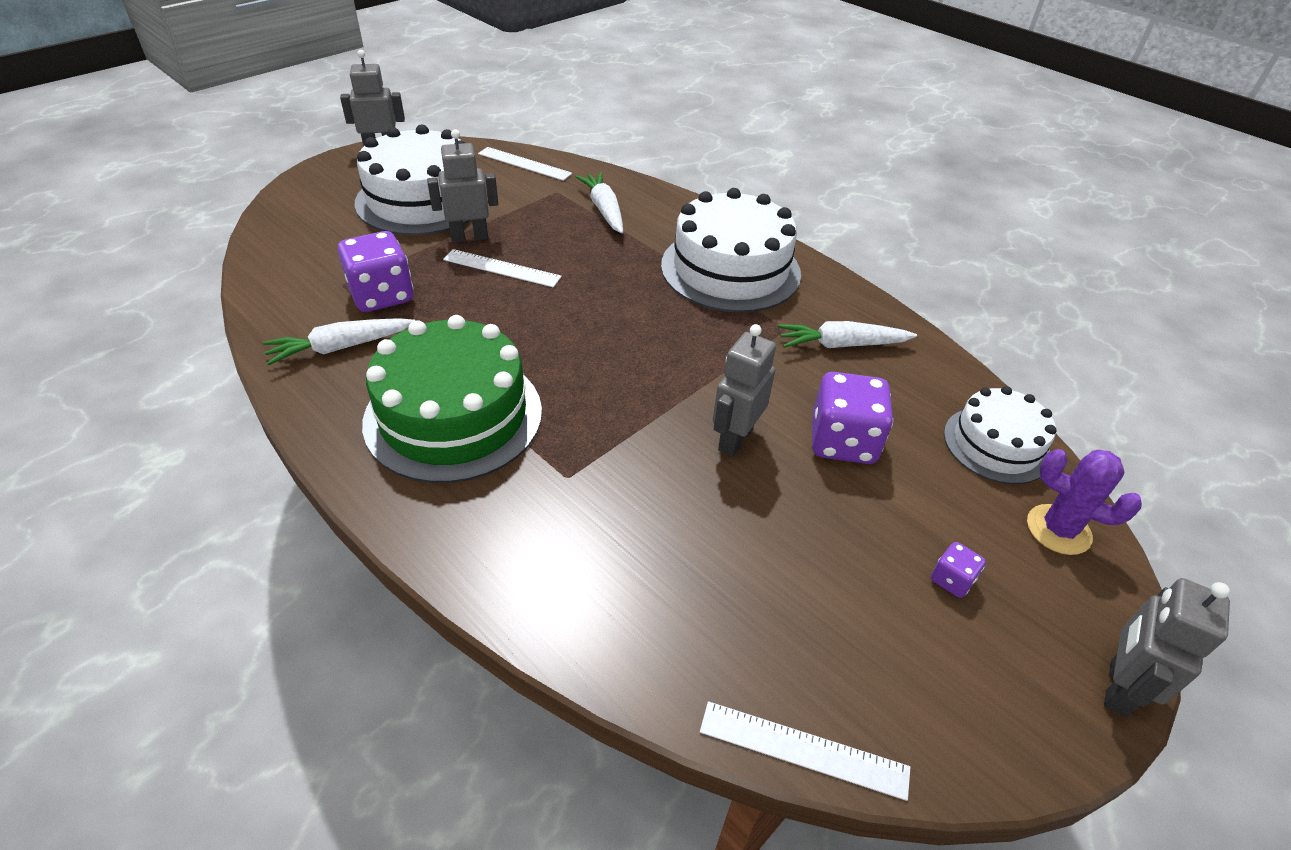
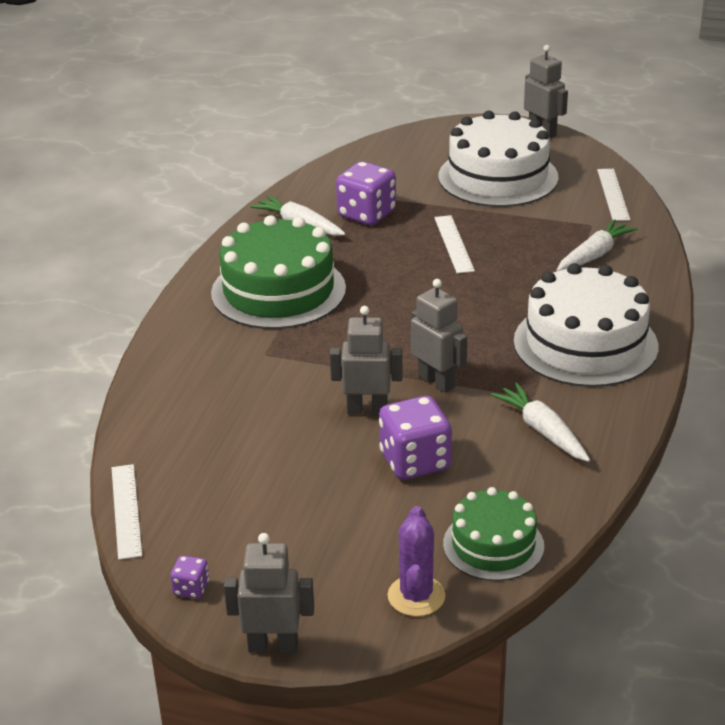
camera: 65 degrees right, 10 degrees down
(469, 237) = (475, 215): grey robot -> grey robot (436, 382)
(951, 580) = (312, 546): purple dice -> purple dice (191, 588)
(996, 444) = (493, 545): white cake -> green cake

